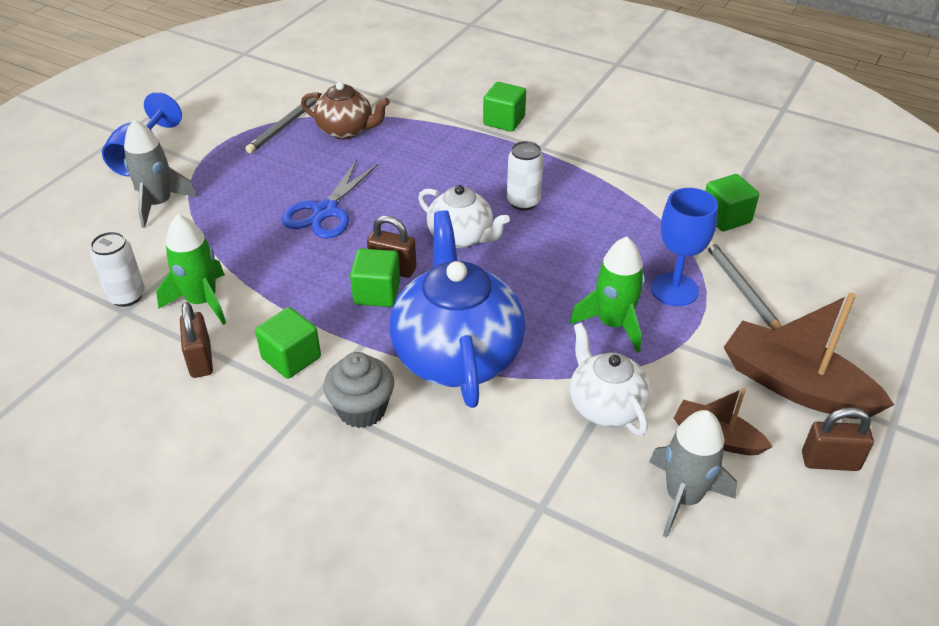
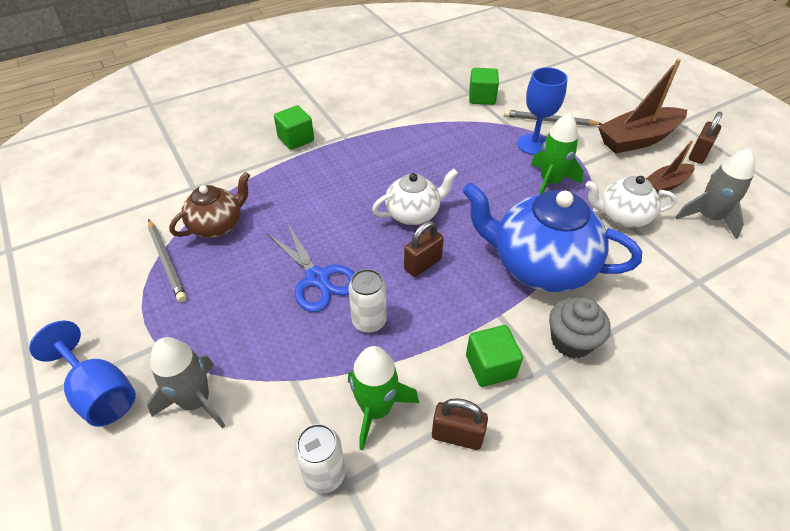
camera: 60 degrees left, 5 degrees up
(377, 293) = (445, 284): green cube -> none
(523, 202) = (398, 169): white can -> white can (369, 321)

